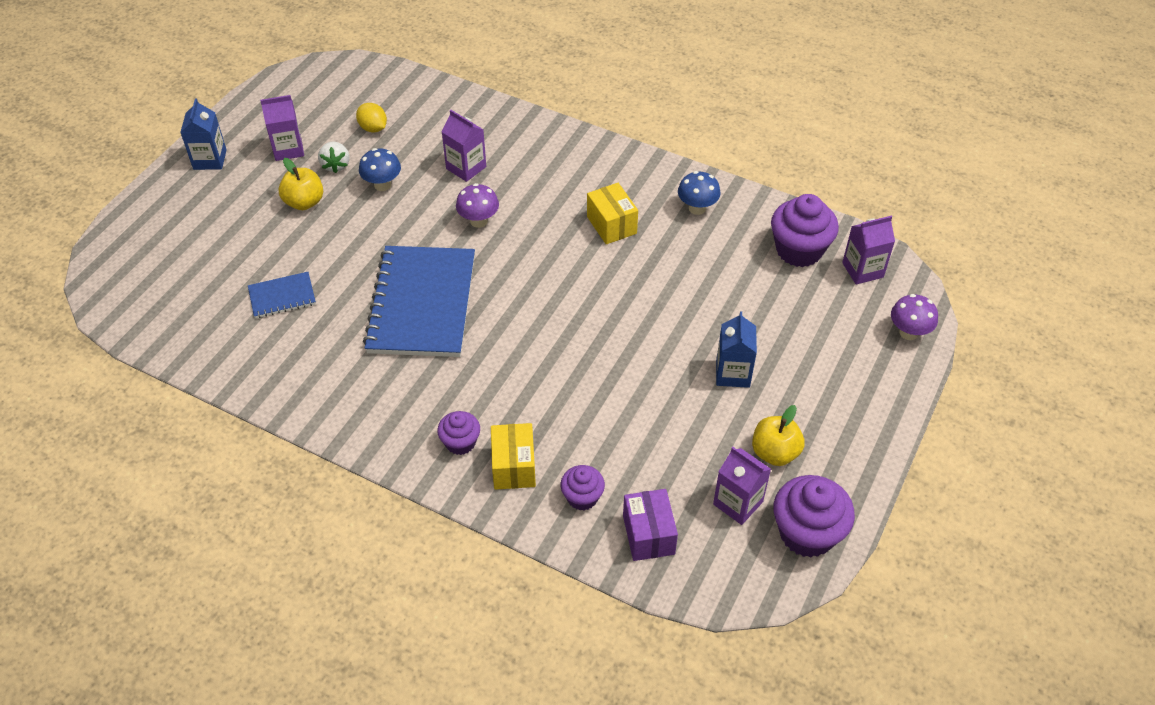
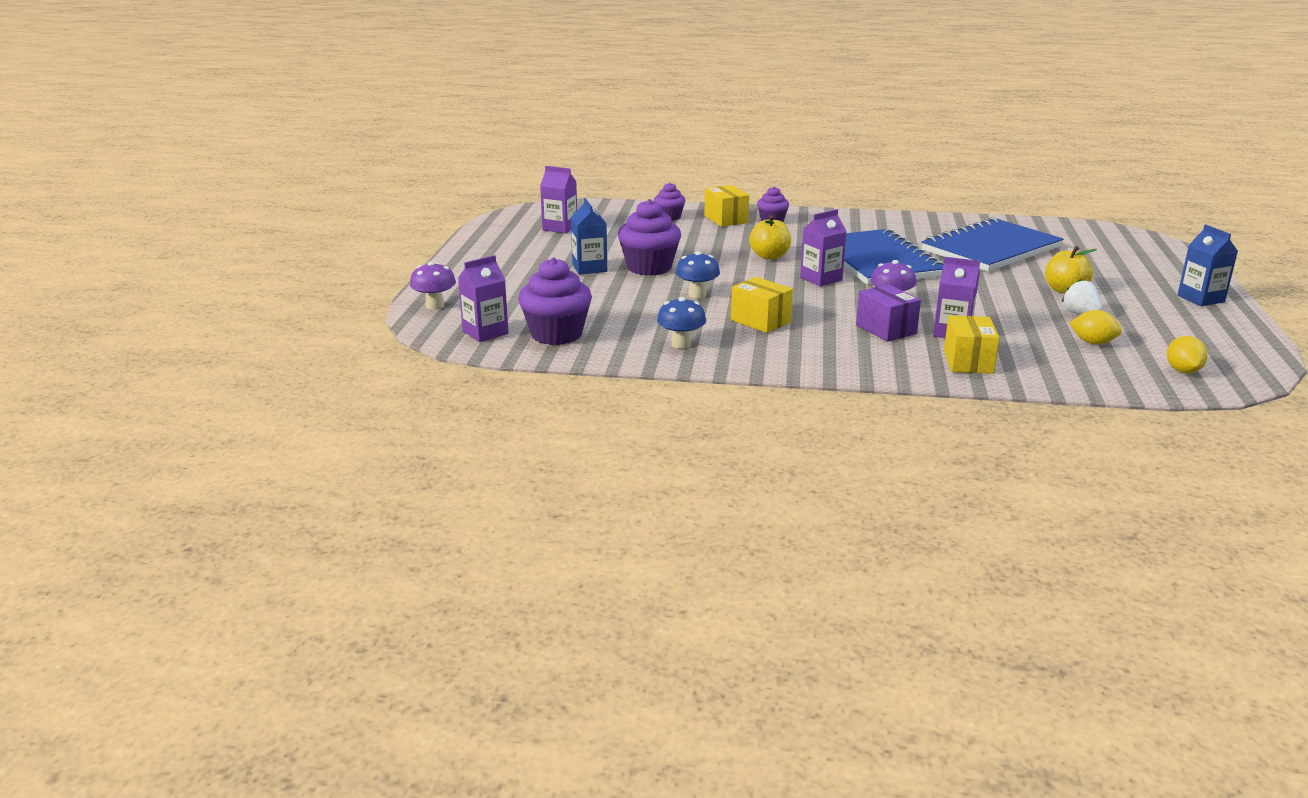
camera: 160 degrees right, 25 degrees down
(282, 296) = (991, 249): blue notebook -> blue notebook, size x2.19
(288, 149) = (1145, 316): purple carton -> purple carton (821, 279)
(351, 84) = (1183, 371): none -> yellow lemon
(382, 185) = (1014, 310): blue mushroom -> blue mushroom (697, 295)
(490, 130) = (968, 362): none -> yellow box
(648, 534) = (615, 213): purple box -> purple box (886, 329)
(775, 452) = (540, 245): yellow apple -> yellow apple (769, 256)
(807, 533) = (507, 225): purple cupcake -> purple cupcake (649, 267)

